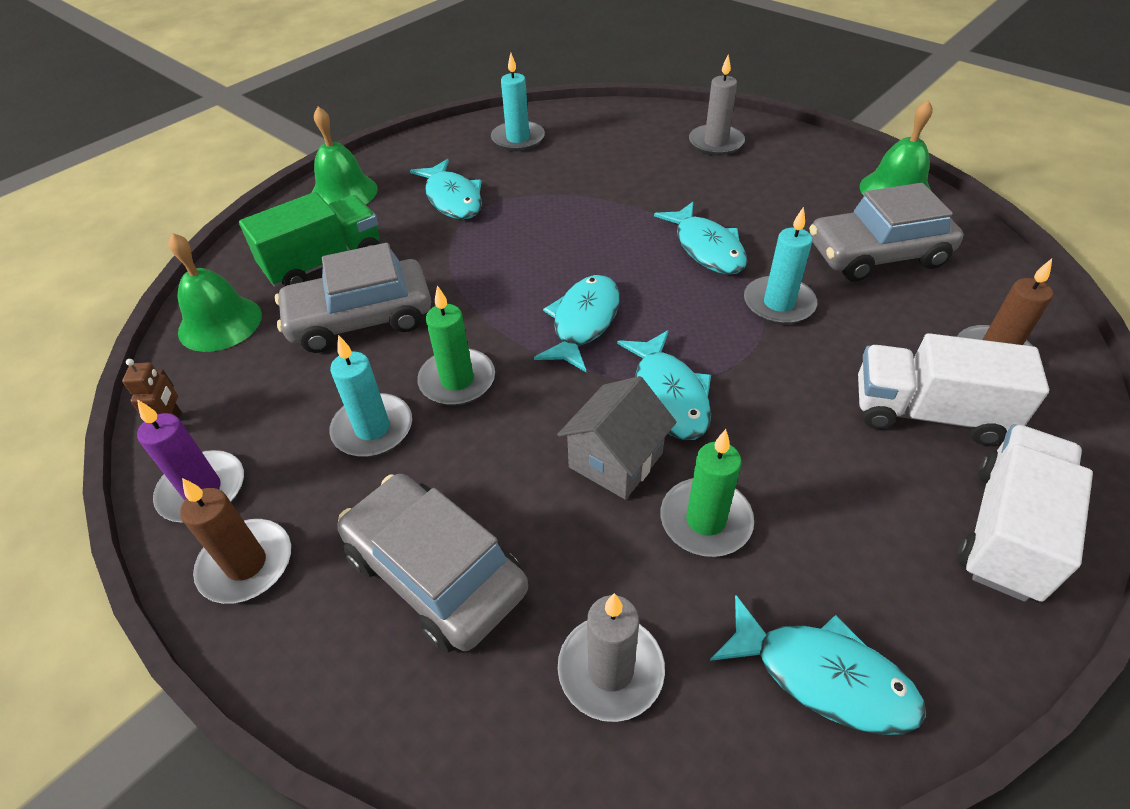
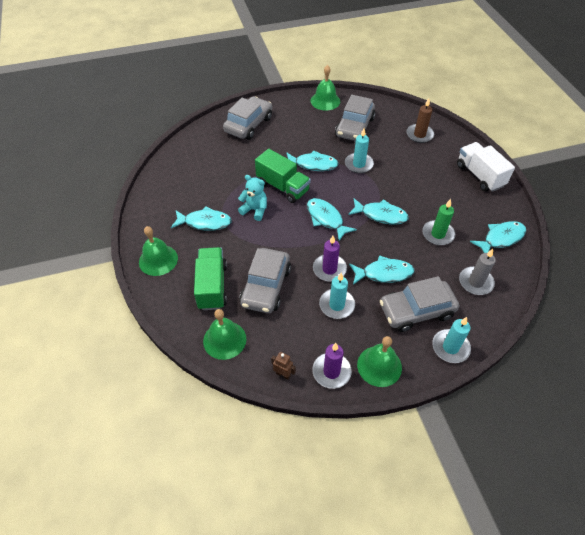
camera: 60 degrees left, 5 degrees up
(246, 564) = (379, 366): brown candle -> green bell
(457, 380) = (329, 269): green candle -> purple candle
(506, 468) = (384, 273): none -> turquoise fish
(518, 139) = (178, 180): turquoise candle -> turquoise candle (450, 347)
(525, 233) = (255, 210): none -> turquoise teddy bear
(610, 238) = (283, 187): none -> green truck
(616, 460) = (400, 243): grey house -> none
(716, 143) = (248, 124): grey candle -> grey car
(928, 413) = (431, 162): white truck -> none

